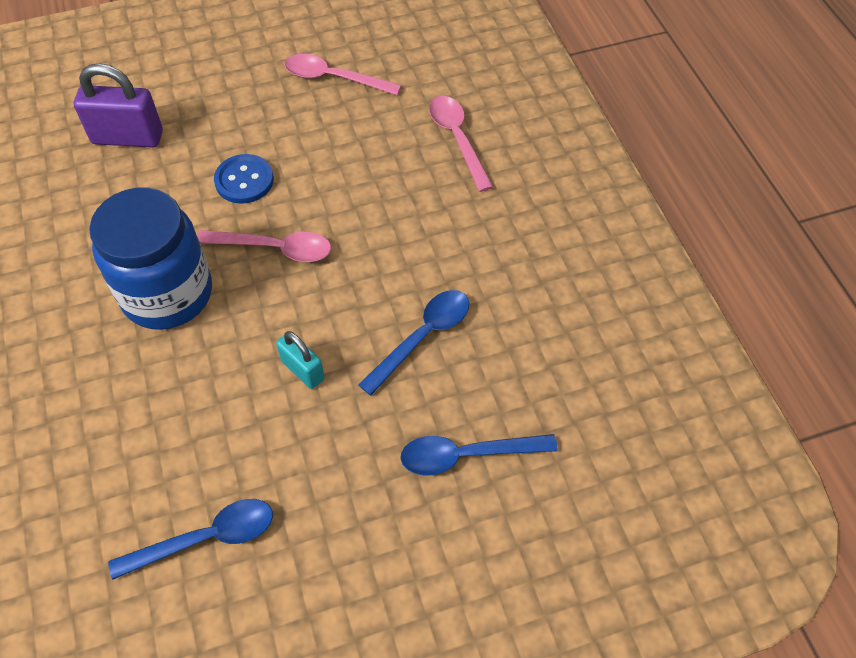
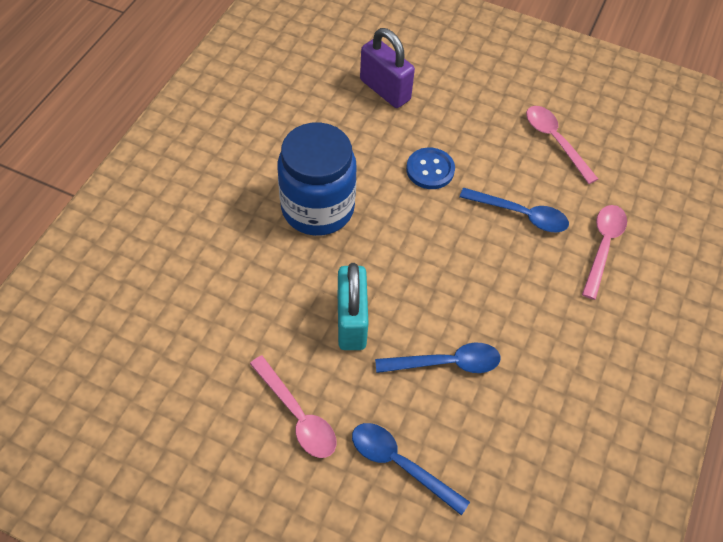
camera: 40 degrees right, 0 degrees up
(206, 538) = (203, 375): blue spoon -> blue spoon (520, 215)
(274, 248) = (407, 229): pink spoon -> pink spoon (297, 415)
(303, 370) = (351, 321): turquoise padlock -> turquoise padlock, size x1.70

